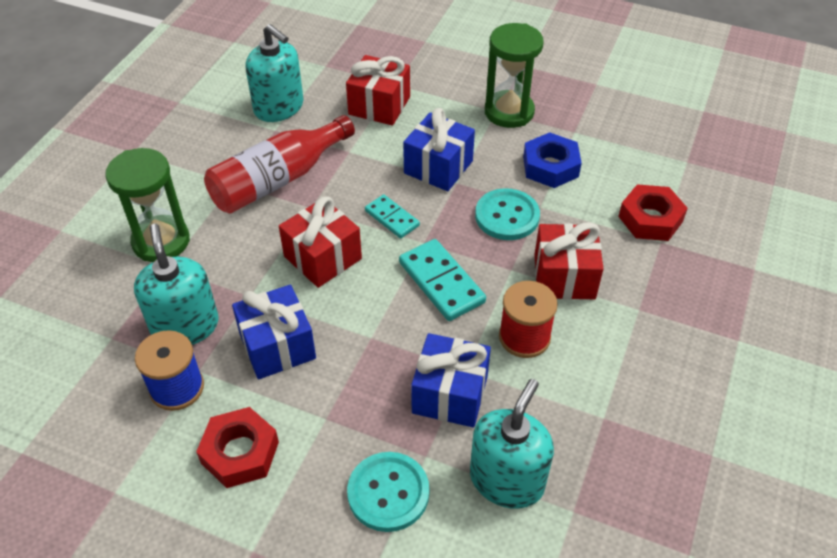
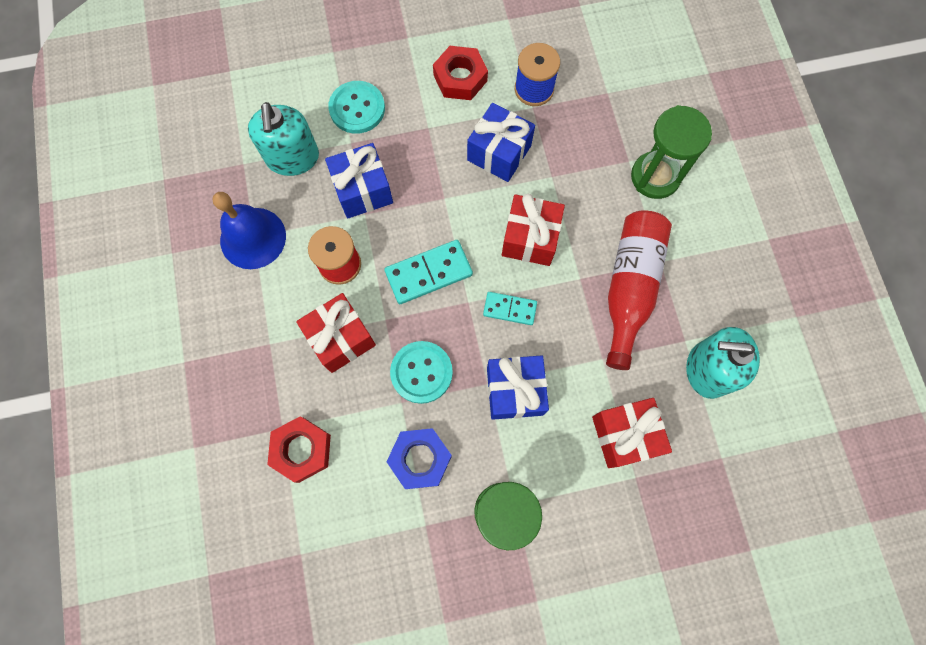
camera: 145 degrees right, 25 degrees up
(185, 326) = (570, 128): turquoise soap dispenser -> none
(441, 282) = (428, 273): turquoise domino -> turquoise domino turned 45 degrees counterclockwise
(605, 416) = (253, 238): none -> blue bell

